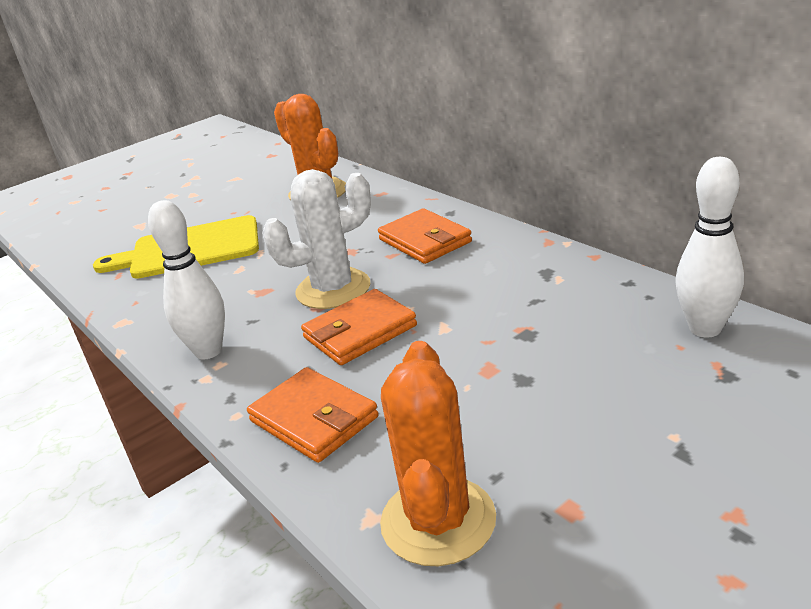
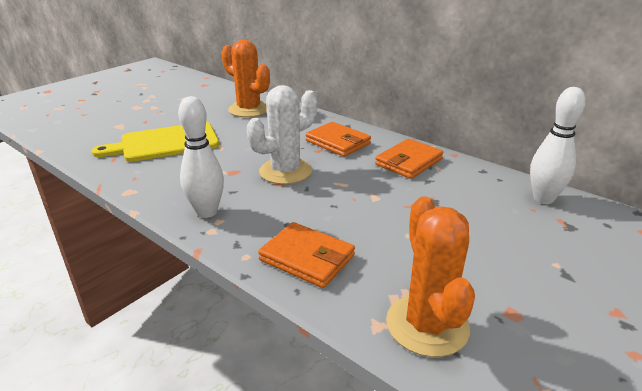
camera: 15 degrees left, 0 degrees up
(360, 332) = (316, 199): orange wallet -> orange wallet (409, 162)

